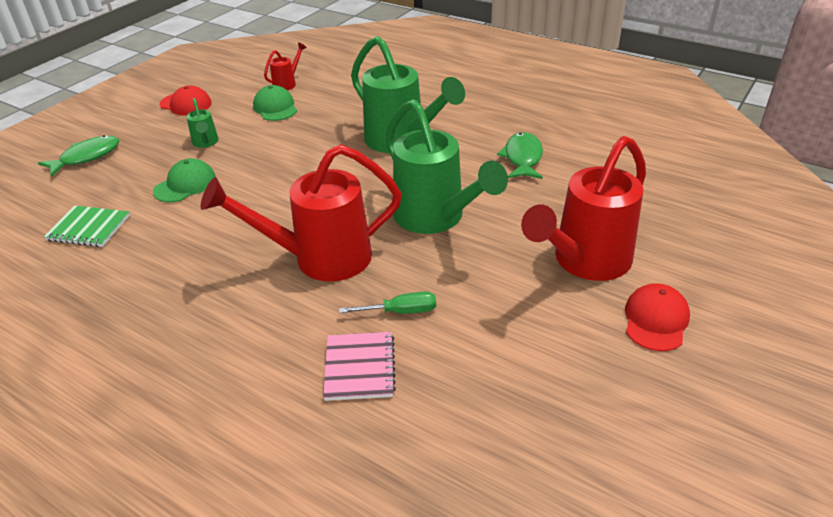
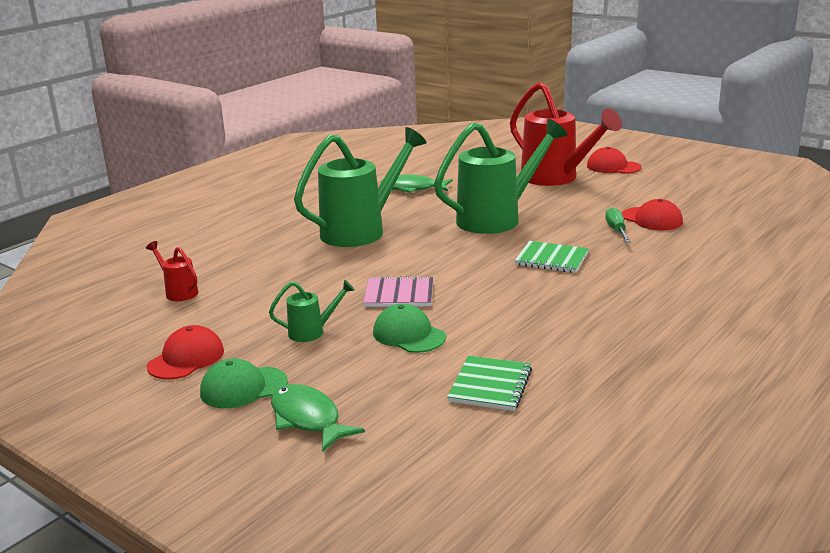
camera: 85 degrees left, 15 degrees down
(275, 107) = (243, 295): green cap -> green cap (243, 387)
(320, 258) = (551, 259): red watering can -> green notebook
(359, 367) = (679, 242): pink notebook -> pink notebook (399, 294)
(440, 347) = (652, 219): none -> red cap

